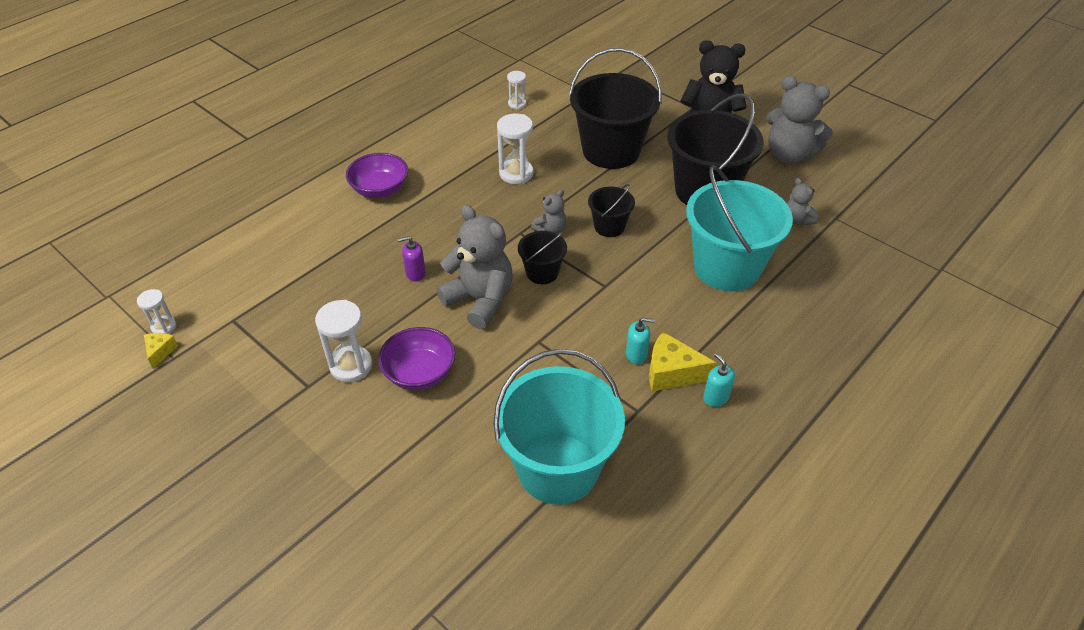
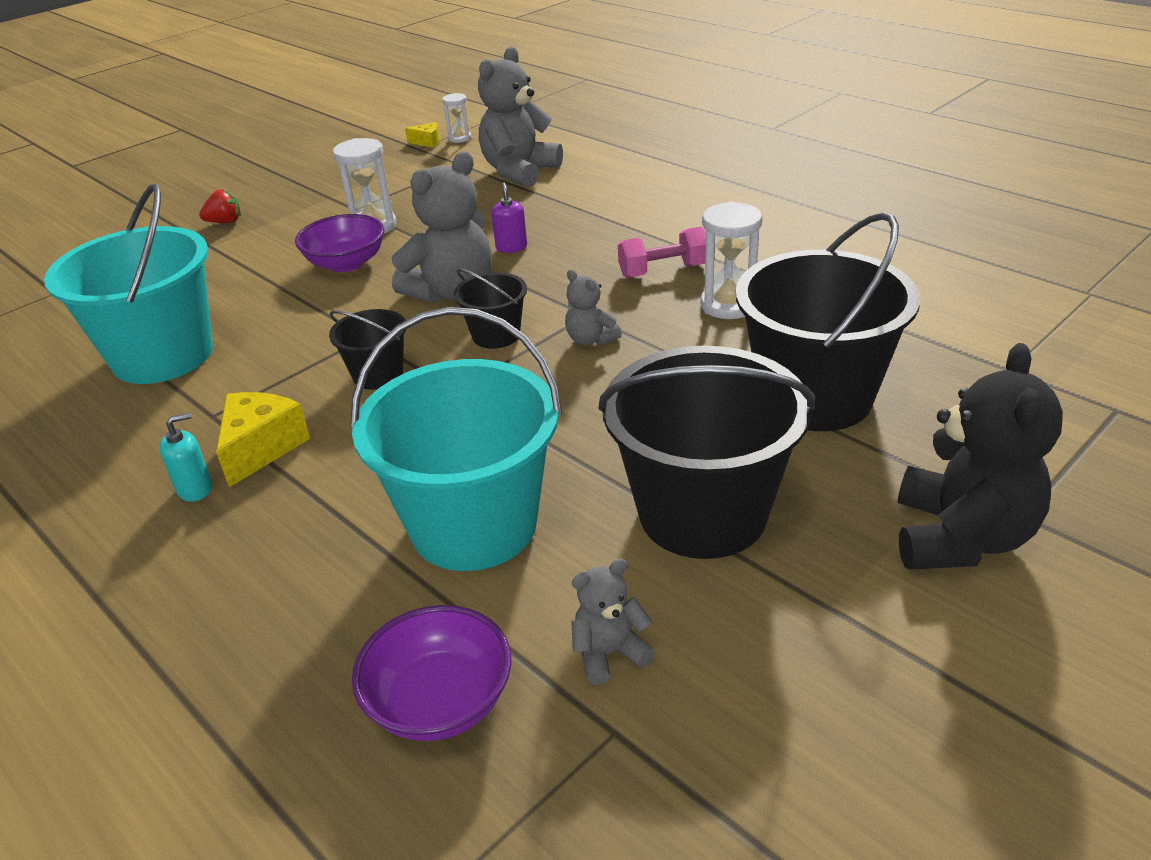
camera: 95 degrees right, 10 degrees down
(302, 494) = (225, 222): none -> red strawberry
(380, 189) = (678, 211): purple bowl -> purple bowl (440, 702)
(468, 198) = (663, 271): none -> pink dumbbell
(517, 104) = (933, 297): white hourglass -> none
(609, 226) = (595, 394): black bucket -> black bucket (378, 375)
(636, 354) = (309, 416): turquoise soap dispenser -> none
(789, 155) = (868, 676): grey teddy bear -> grey teddy bear (519, 171)

